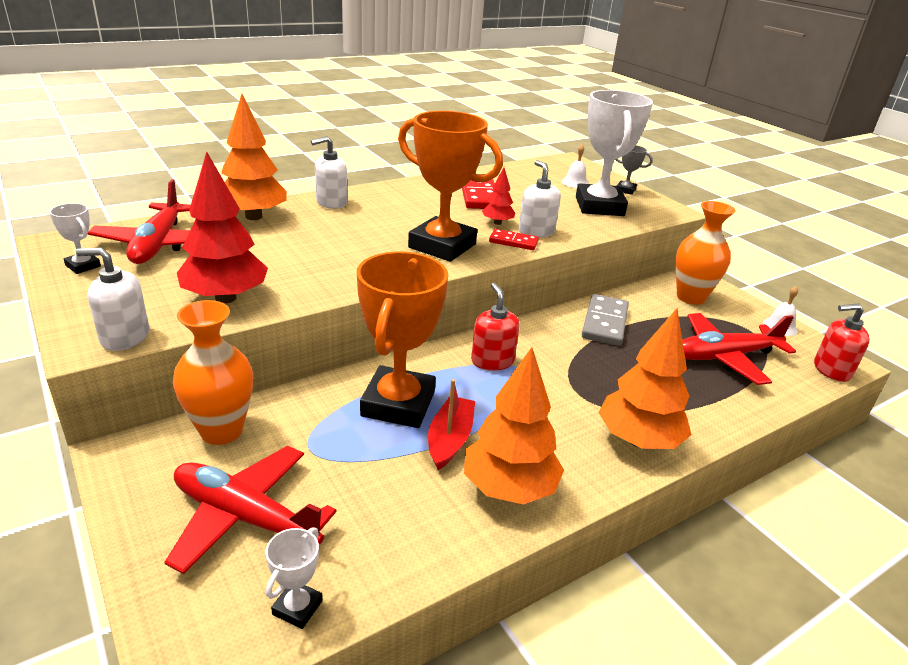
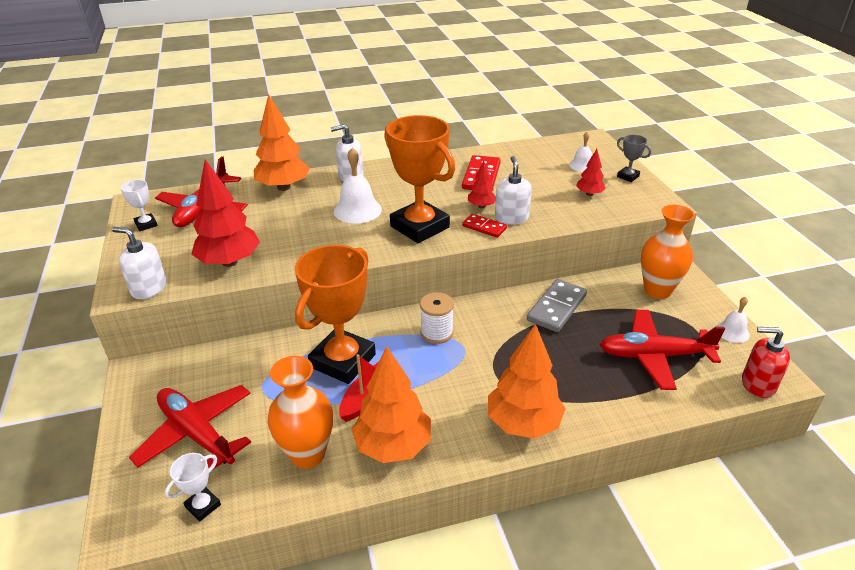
camera: 20 degrees right, 5 degrees up
(221, 431) = (208, 364): orange vase -> orange vase (307, 454)
(359, 234) = (357, 210): none -> white bell
(492, 361) = (436, 333): red soap dispenser -> white spool
(599, 206) = (589, 194): white trophy -> red tree

